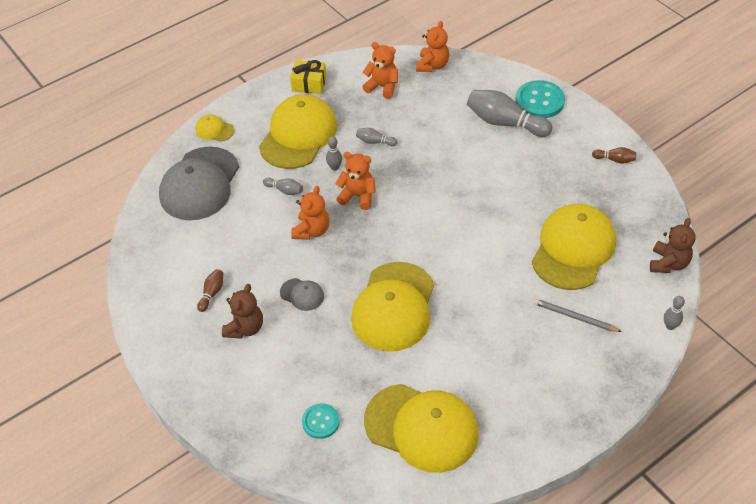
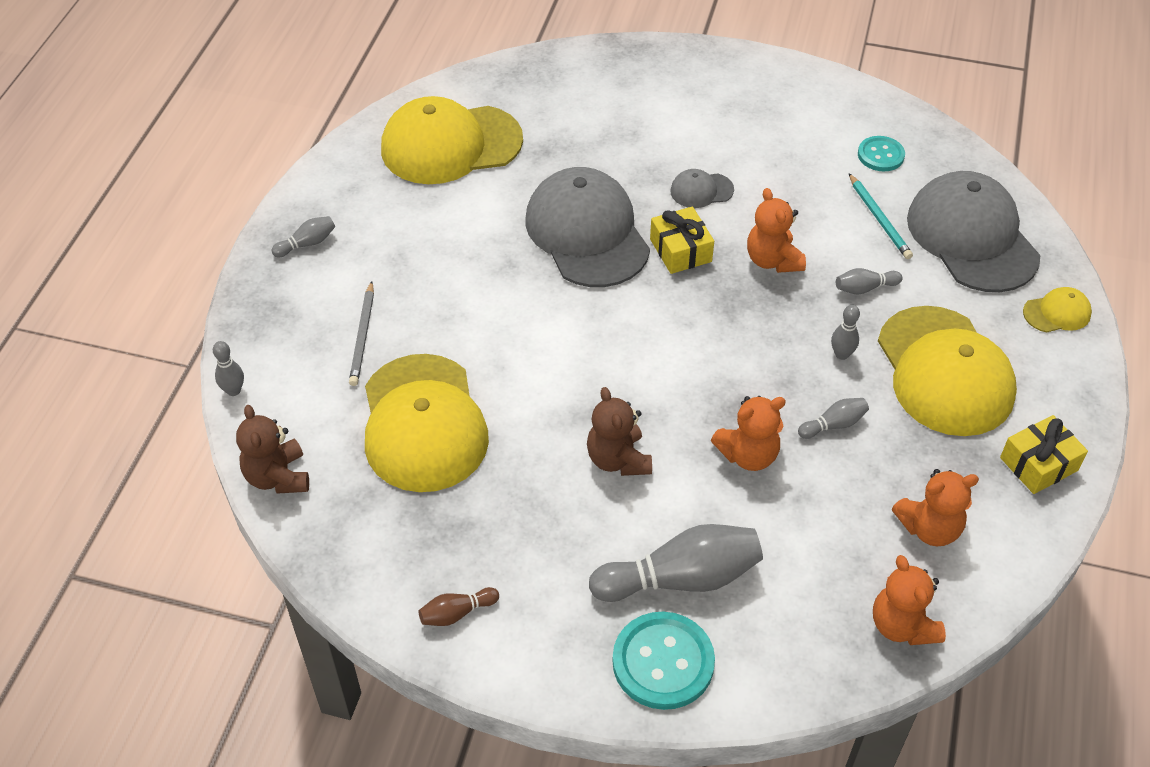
camera: 140 degrees right, 0 degrees up
(212, 293) = (796, 141): brown bowling pin -> none
(230, 220) = (879, 219): none -> turquoise pencil
(245, 328) = (721, 131): brown teddy bear -> brown teddy bear (618, 459)
(320, 422) = (555, 100): turquoise button -> turquoise button (880, 155)
(353, 265) = (680, 250): none -> yellow gift
(358, 196) = (767, 333): orange teddy bear -> orange teddy bear (748, 455)
(394, 307) = (587, 233): yellow cap -> grey cap
(571, 404) = (307, 243): none -> grey bowling pin
(574, 317) = (363, 336): grey pencil -> grey pencil turned 105 degrees clockwise

